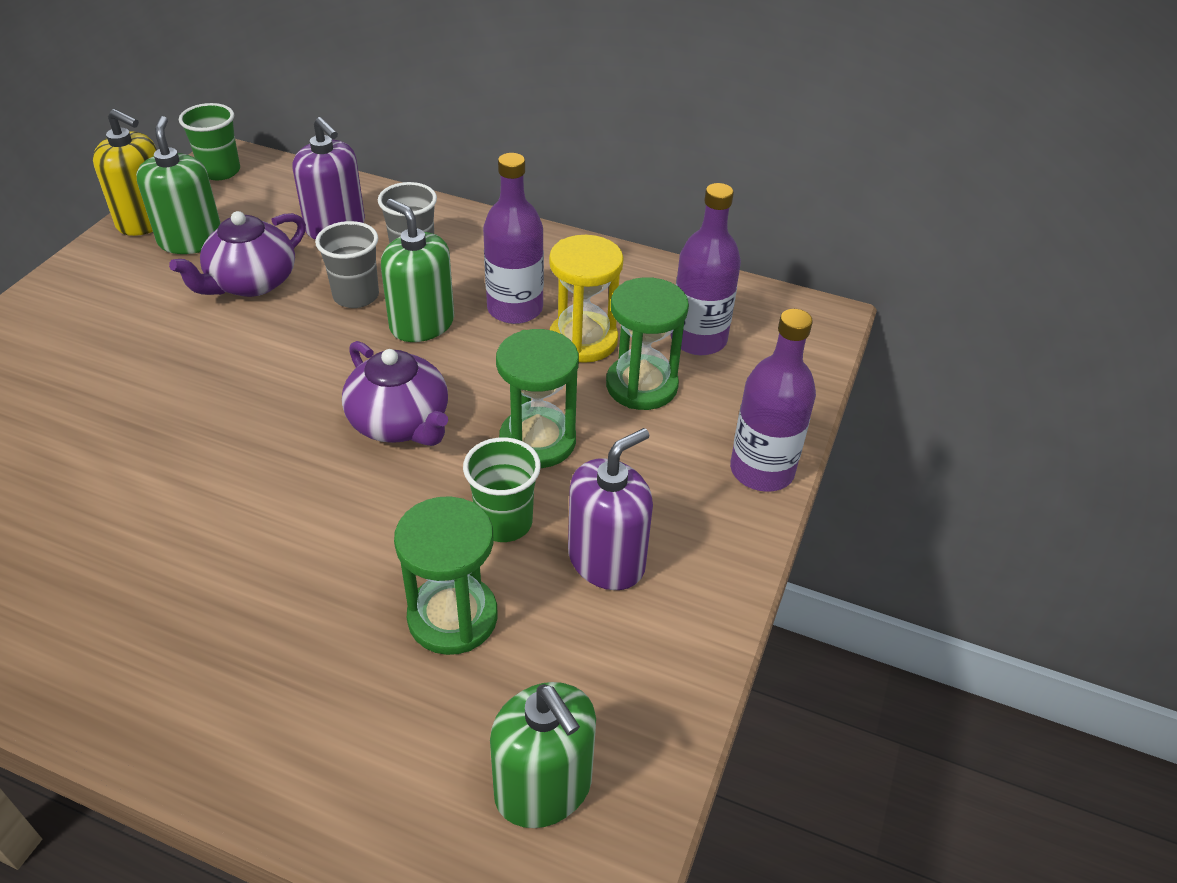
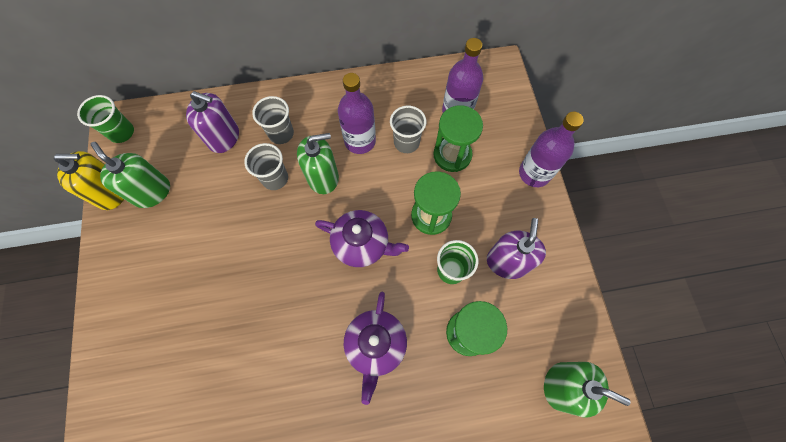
camera: 30 degrees left, 25 degrees up
(251, 283) = (212, 201): purple teapot -> purple teapot (375, 345)
(422, 324) = (323, 177): green soap dispenser -> green soap dispenser turned 150 degrees clockwise
(583, 340) = (406, 142): yellow hourglass -> grey cup

